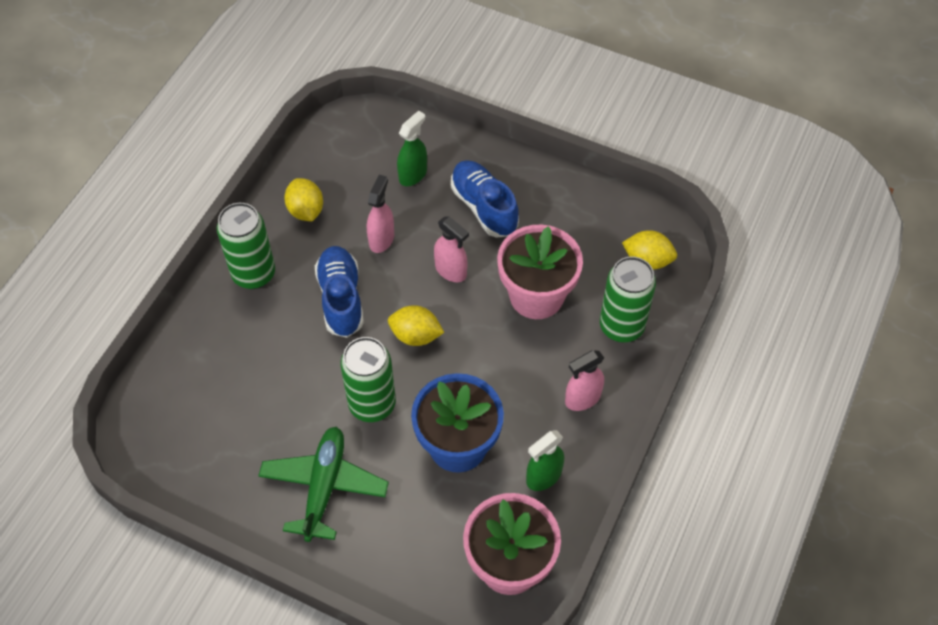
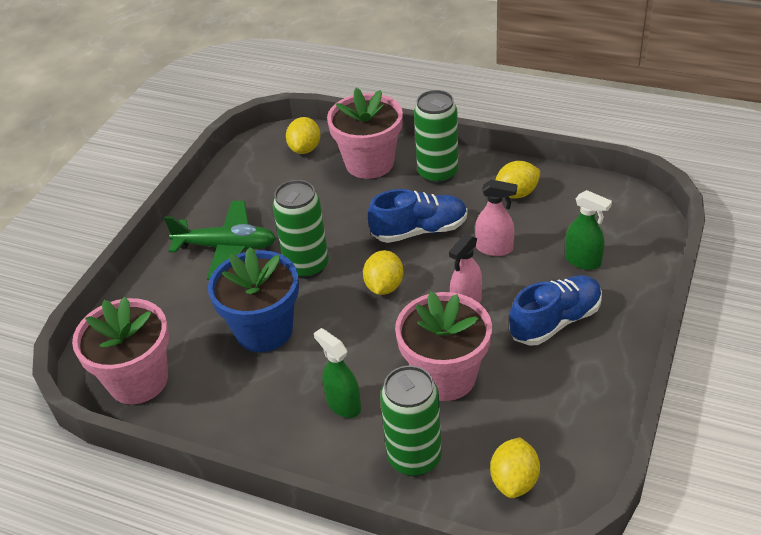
camera: 90 degrees right, 15 degrees down
(167, 403) = (305, 149): none -> yellow lemon
(216, 337) = (369, 163): none -> pink flower pot
(543, 476) = (228, 399): green spray bottle -> green spray bottle (343, 404)
(582, 398) = (318, 426): pink spray bottle -> none

